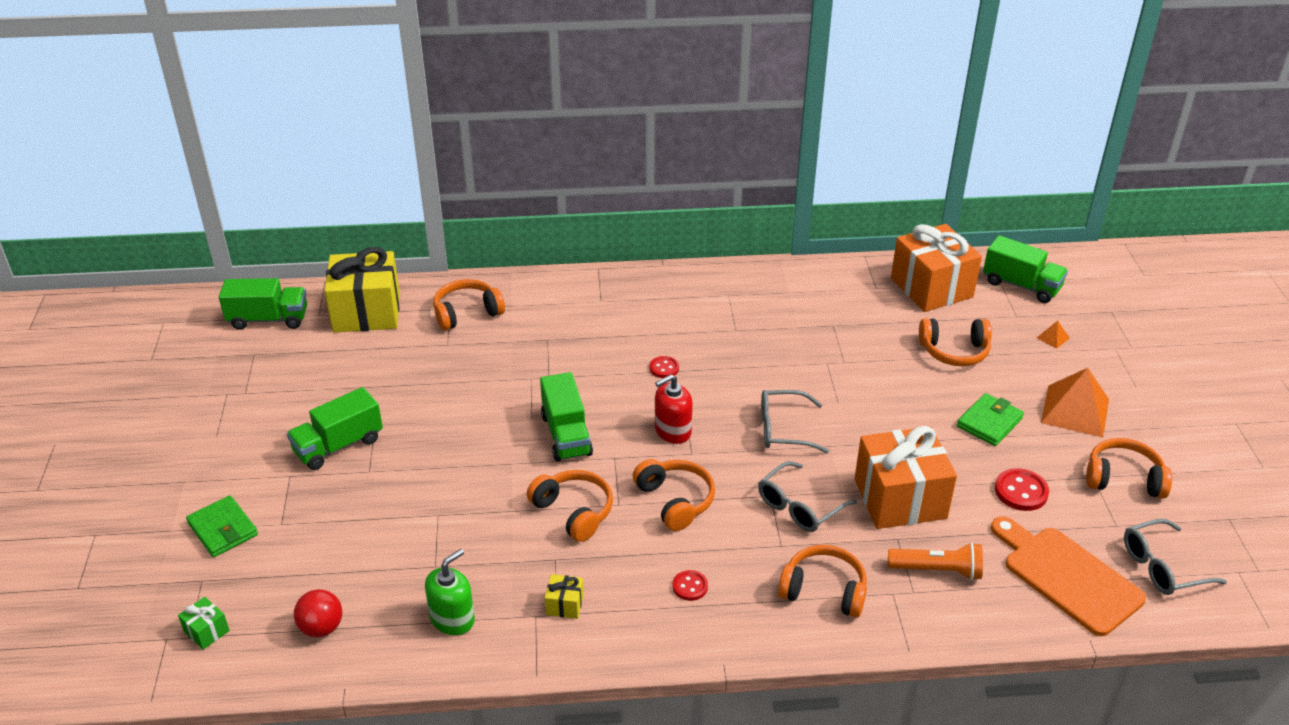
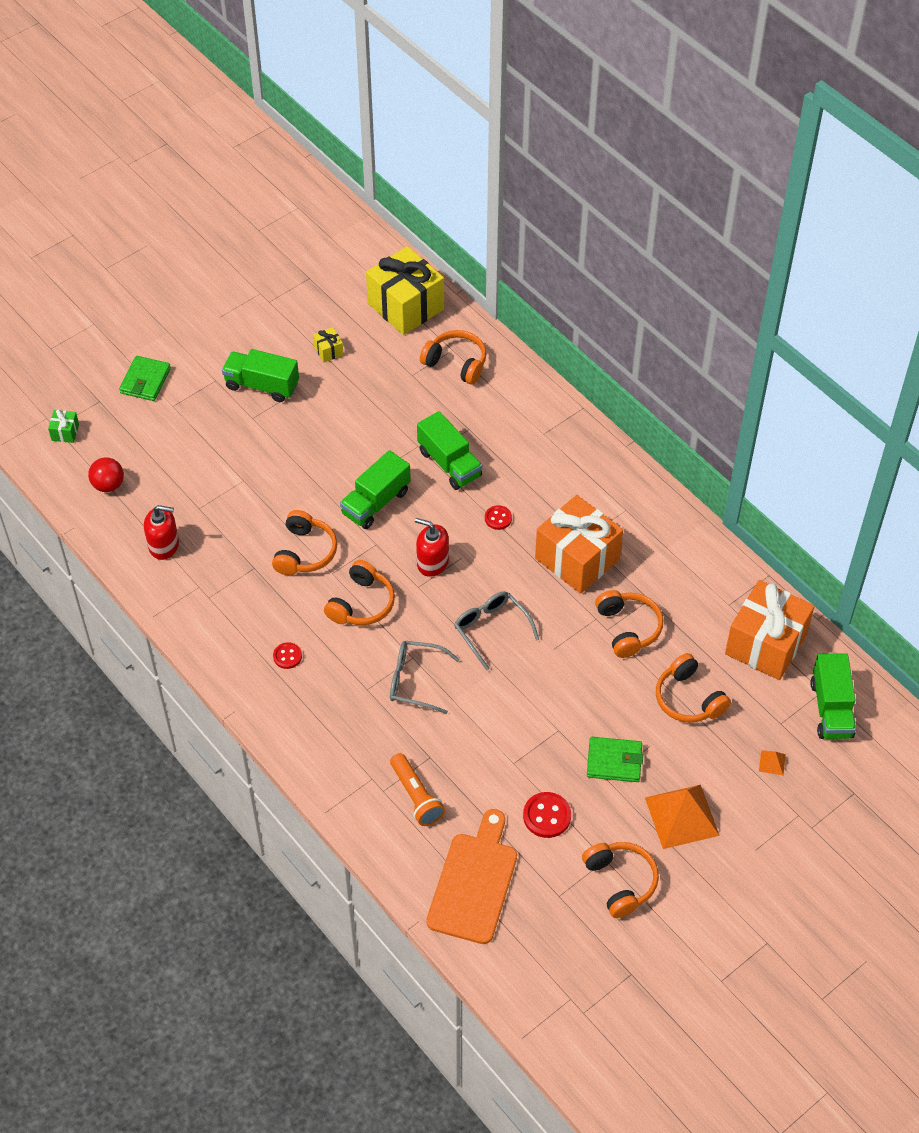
camera: 55 degrees right, 15 degrees up
(268, 319) = (350, 259): green truck -> green truck (449, 463)
(452, 619) = (164, 545): green soap dispenser -> red soap dispenser
(565, 605) = (219, 597): yellow gift -> yellow gift (328, 351)
(824, 590) = (343, 736): orange headphones -> orange headphones (628, 628)
(900, 498) = (474, 739): orange gift -> orange gift (577, 559)
(1163, 566) = (535, 944): grey glasses -> none

